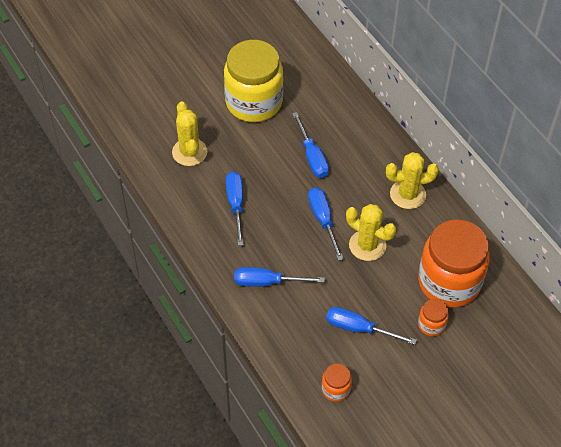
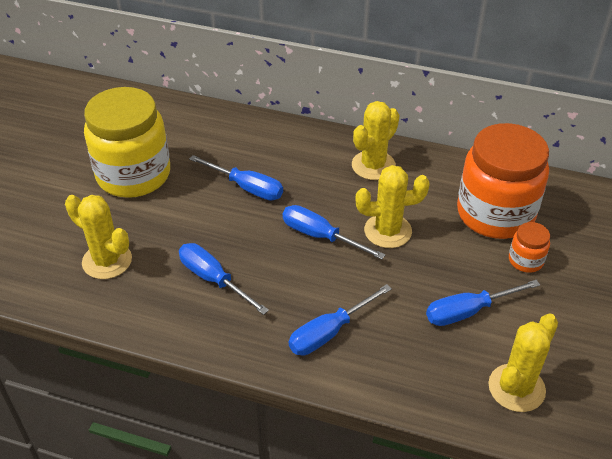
camera: 40 degrees left, 10 degrees down
(335, 389) = (516, 388): orange jar -> yellow cactus

